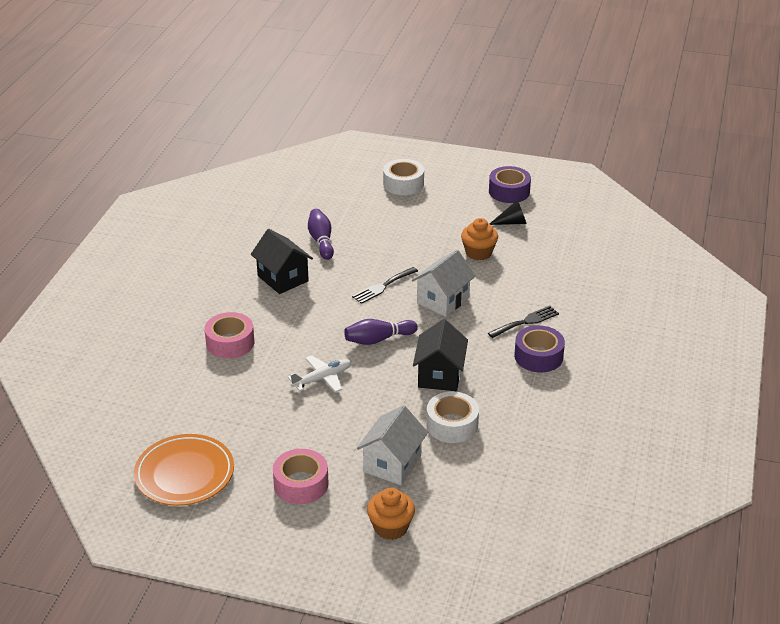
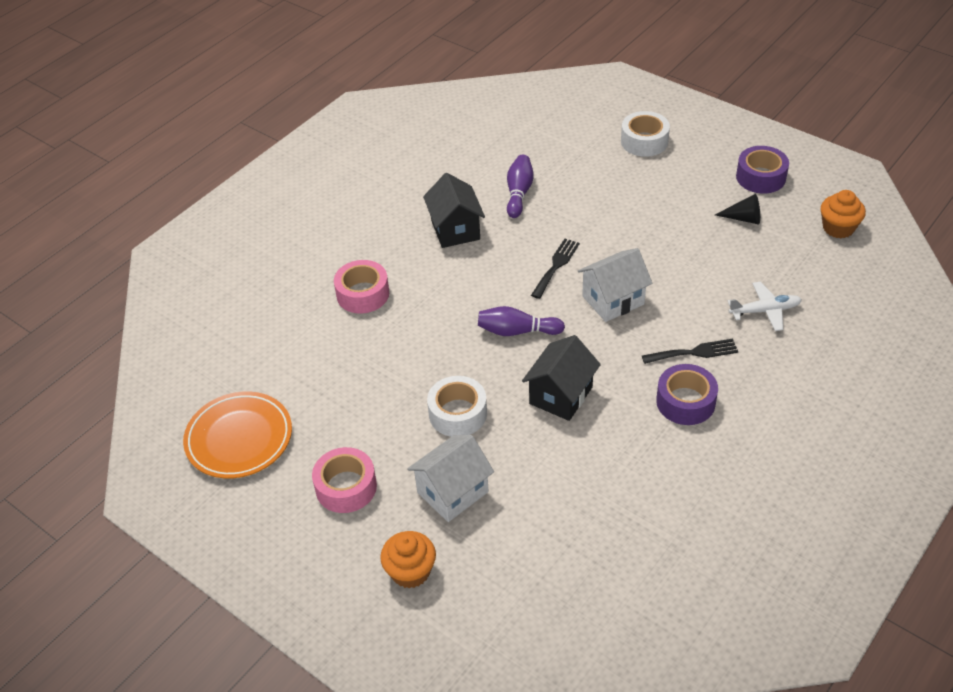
camera: 25 degrees right, 10 degrees up
(322, 379) = (433, 364): white plane -> white plane (764, 311)
(383, 286) = (556, 266): black fork -> black fork turned 135 degrees clockwise
(452, 425) = (542, 462): white tape -> white tape (458, 413)
(478, 253) = (684, 249): orange cupcake -> orange cupcake (838, 228)

